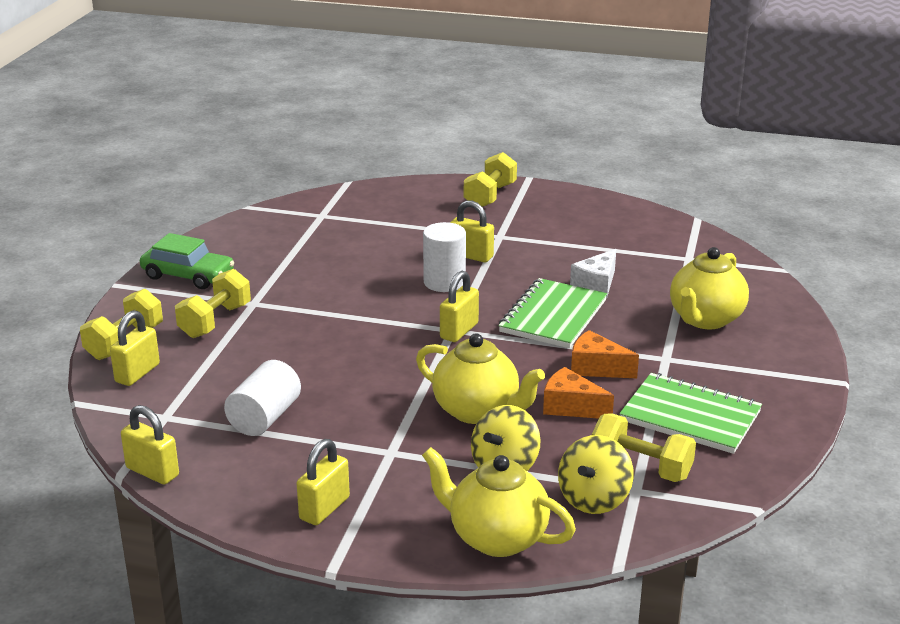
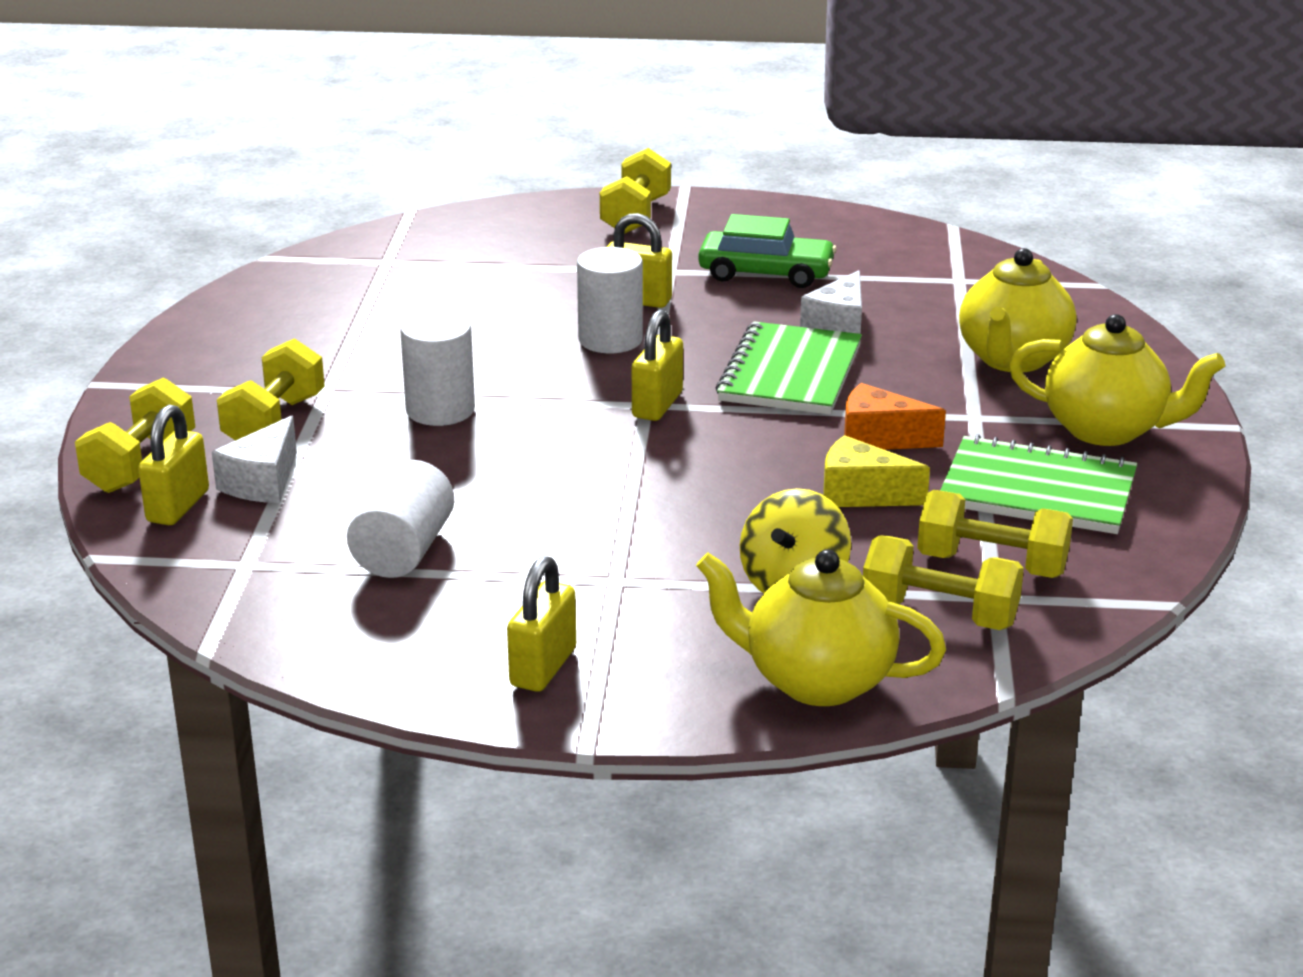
camera: 10 degrees left, 0 degrees up
(152, 472) = (255, 643): yellow padlock -> none
(188, 275) = (207, 361): green car -> green car (766, 273)
(194, 361) = (263, 482): none -> white cheese
(320, 322) = (440, 410): none -> white cylinder
(477, 411) = (725, 512): yellow teapot -> yellow teapot (1106, 430)
(571, 407) = (861, 494): orange cheese -> yellow cheese
(594, 499) = (939, 614): yellow spinning top -> yellow dumbbell

